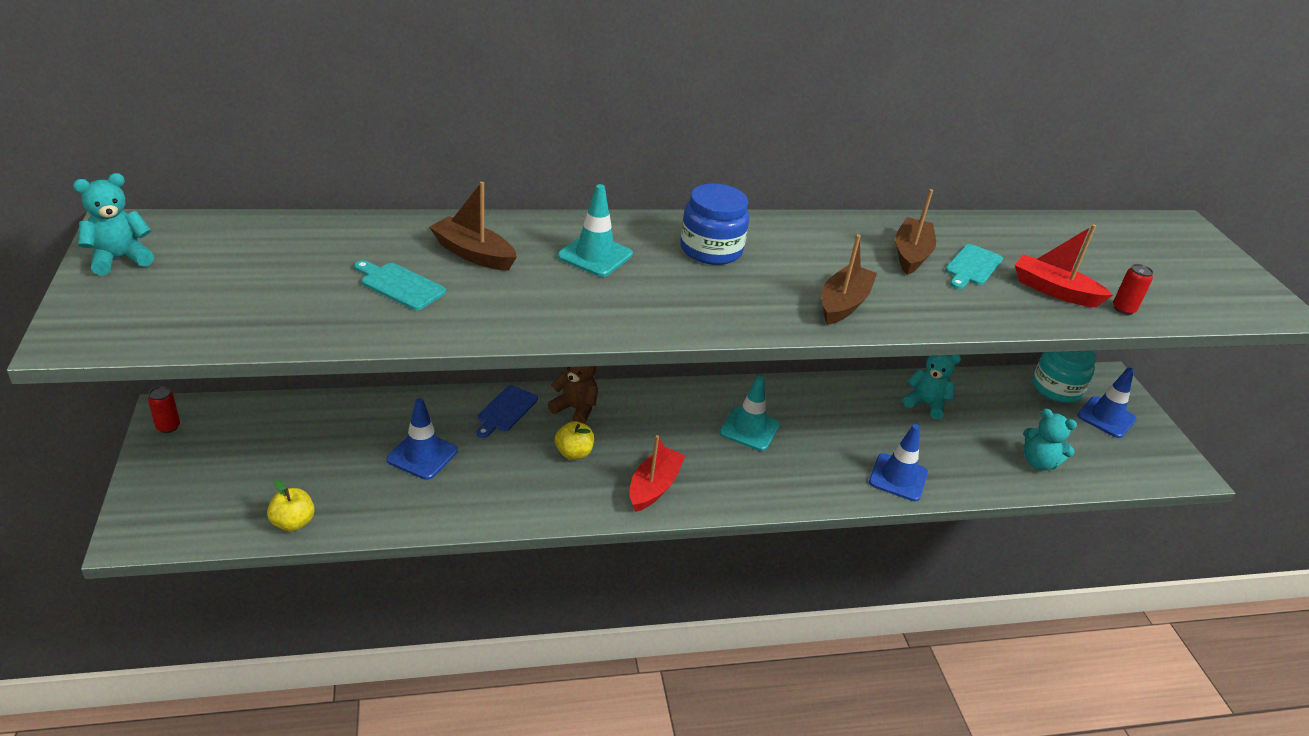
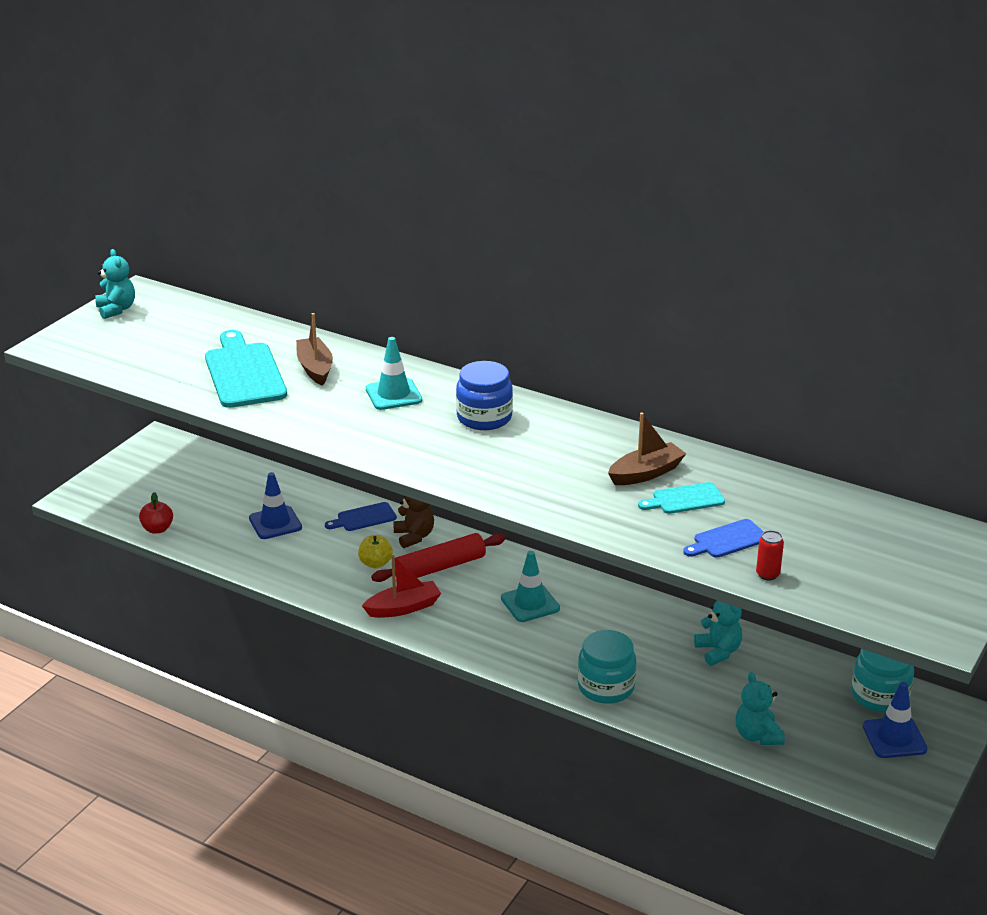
camera: 45 degrees right, 5 degrees down
(120, 259) = (116, 309): turquoise teddy bear -> turquoise teddy bear turned 60 degrees clockwise
(168, 427) = (149, 446): red can -> none
(293, 523) = (157, 529): yellow apple -> red apple
(400, 285) = (244, 373): turquoise cutting board -> turquoise cutting board, size x1.92
(634, 430) = (439, 567): none -> red rolling pin
(843, 304) = (524, 484): brown boat -> none
(898, 477) = (606, 687): blue traffic cone -> turquoise jar
(1054, 291) = (727, 540): red boat -> blue cutting board

